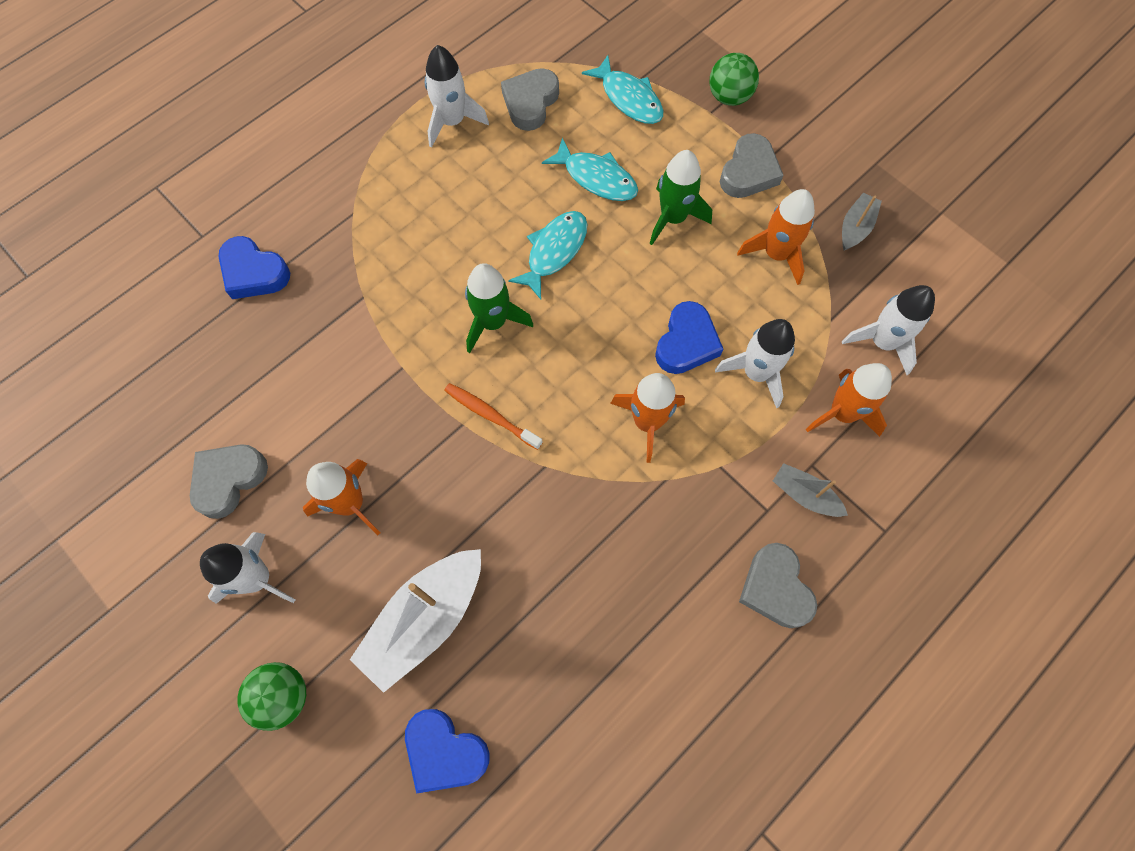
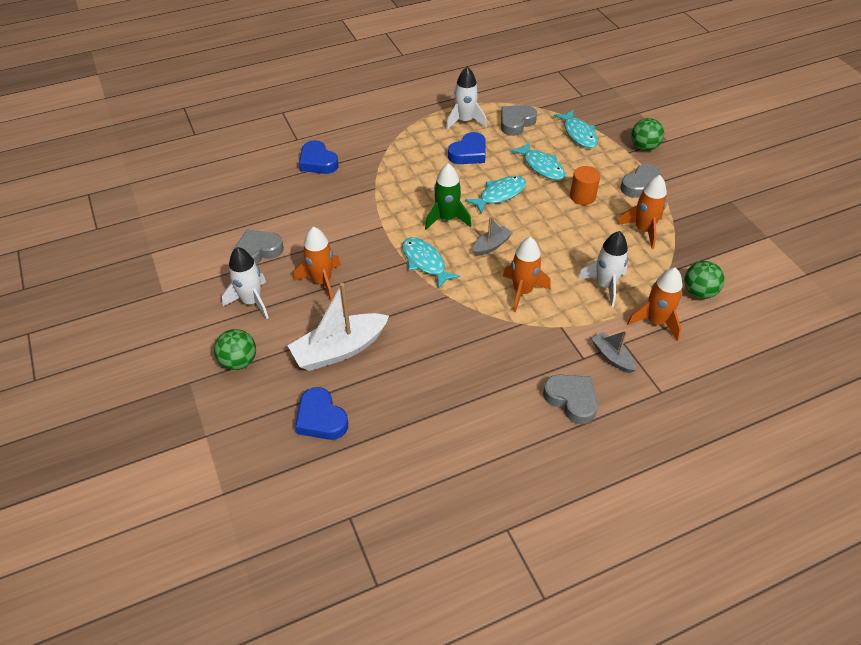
camera: 20 degrees right, 20 degrees down
(490, 415) = (425, 262): orange toothbrush -> turquoise fish
(673, 218) = (582, 196): green rocket -> orange cylinder
(686, 343) = (565, 259): blue heart -> blue heart (469, 153)
(775, 588) = (571, 400): grey heart -> grey heart turned 135 degrees clockwise
(855, 227) = (703, 230): grey boat -> grey boat (491, 245)
(882, 342) = (699, 292): white rocket -> green ball

